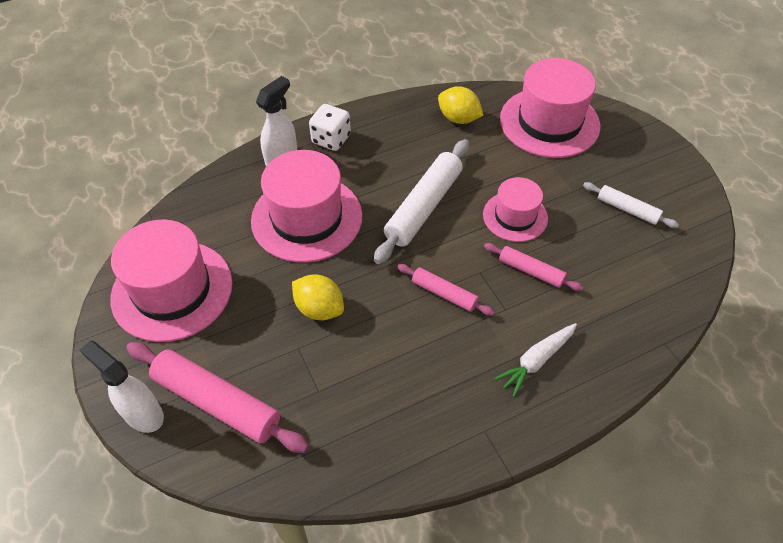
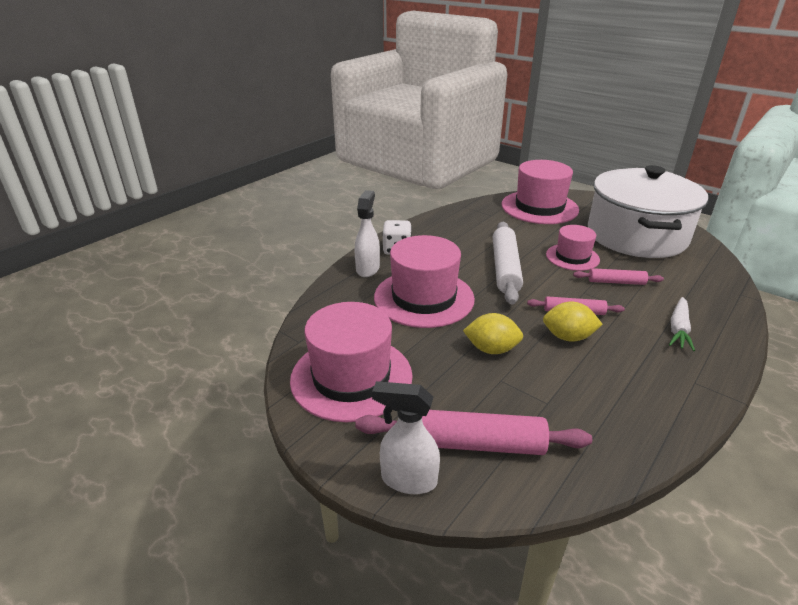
camera: 25 degrees left, 20 degrees down
(458, 118) = (478, 218): yellow lemon -> yellow lemon (568, 337)
(627, 209) = (636, 236): white rolling pin -> white pot

